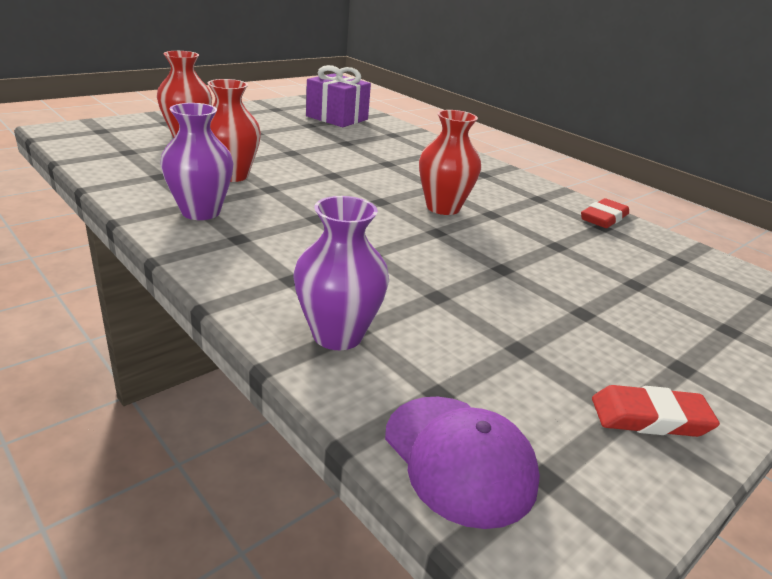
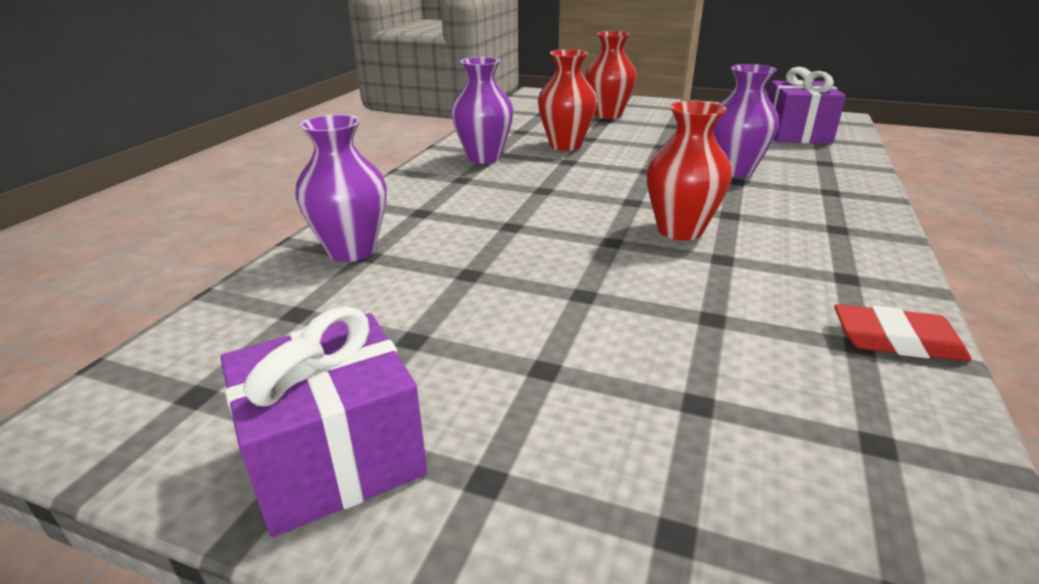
camera: 65 degrees right, 0 degrees up
(372, 156) = (734, 171): none -> purple vase
(459, 458) = (206, 343): purple cap -> none
(650, 417) = (335, 458): red eraser -> purple gift

